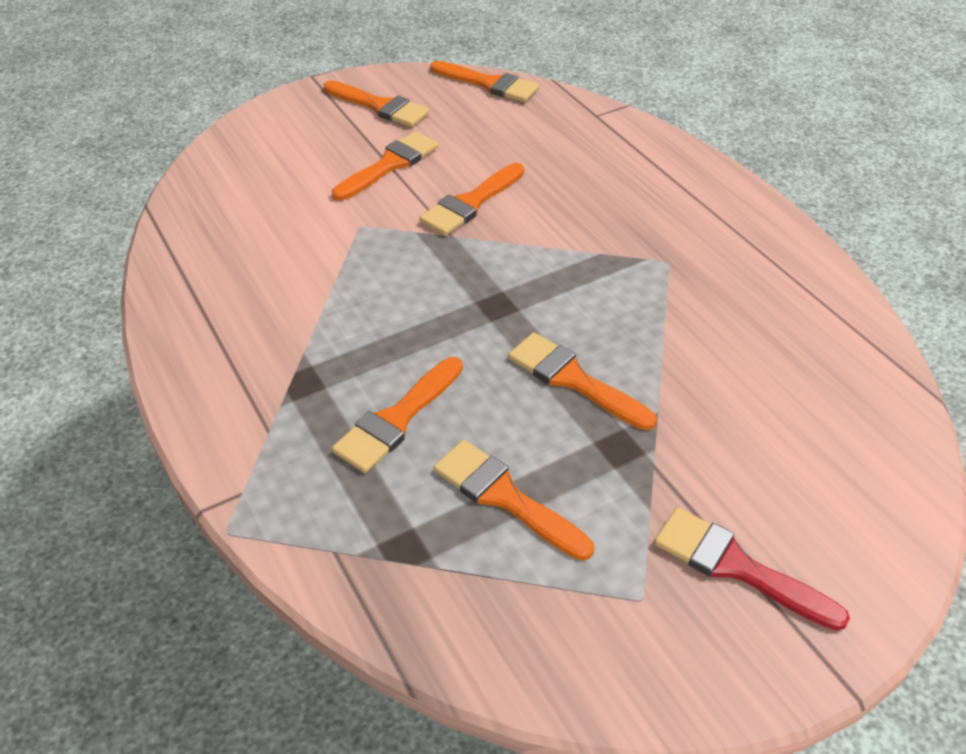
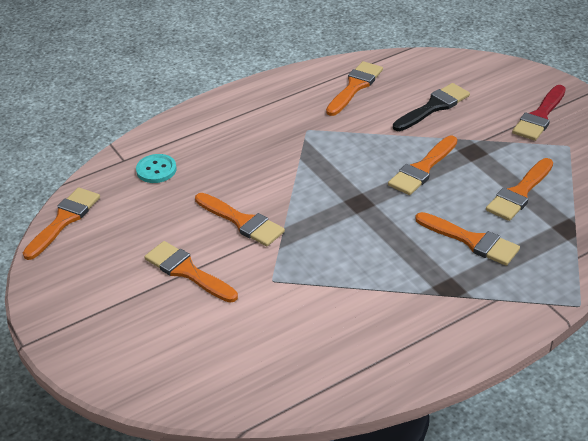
camera: 90 degrees left, 5 degrees down
(380, 106) = (91, 287): orange brush -> orange brush (355, 87)
(575, 138) = (156, 170): none -> turquoise button
(747, 410) = (433, 107): none -> black brush

